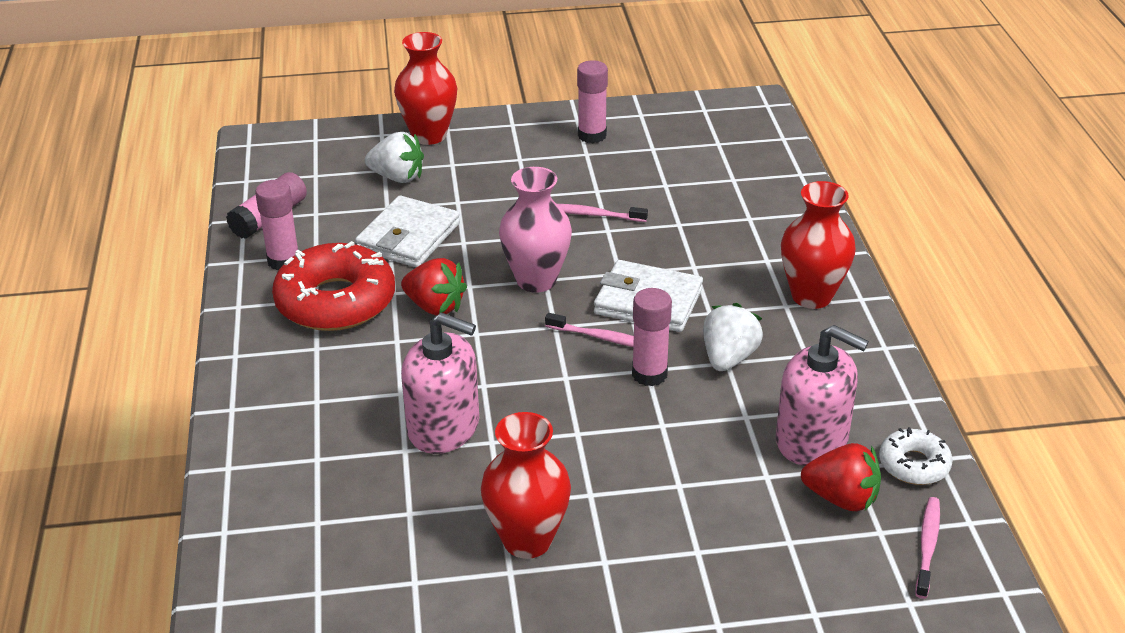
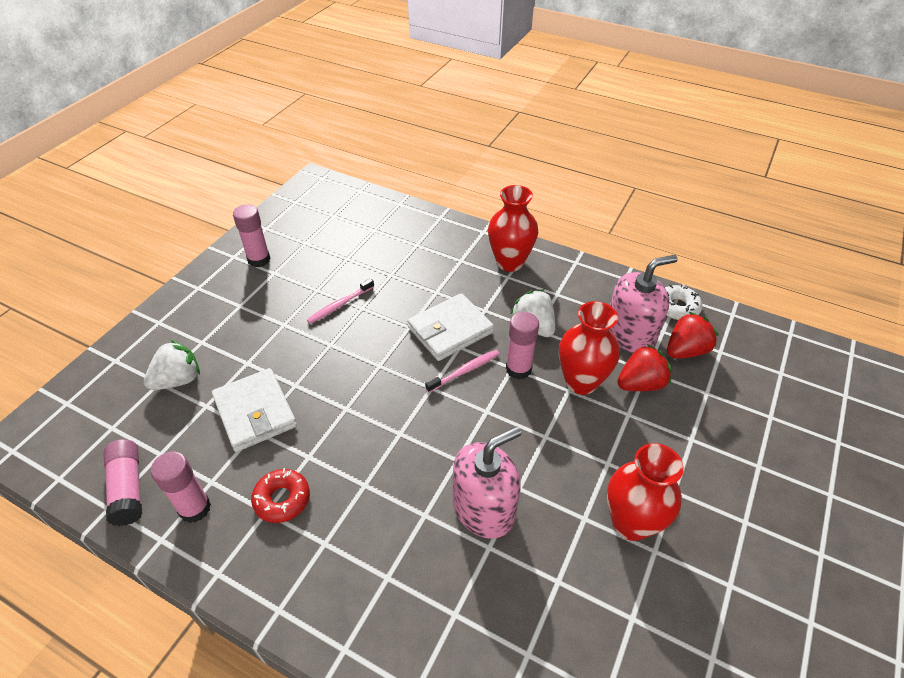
camera: 55 degrees left, 10 degrees up
(336, 301) = (282, 499): red donut -> red donut, size x0.51
(429, 135) = (152, 335): red vase -> red vase (581, 382)
(435, 307) = (349, 440): red strawberry -> red strawberry (640, 384)
(536, 280) = (376, 370): pink vase -> none
(927, 546) = (742, 340): pink toothbrush -> none

